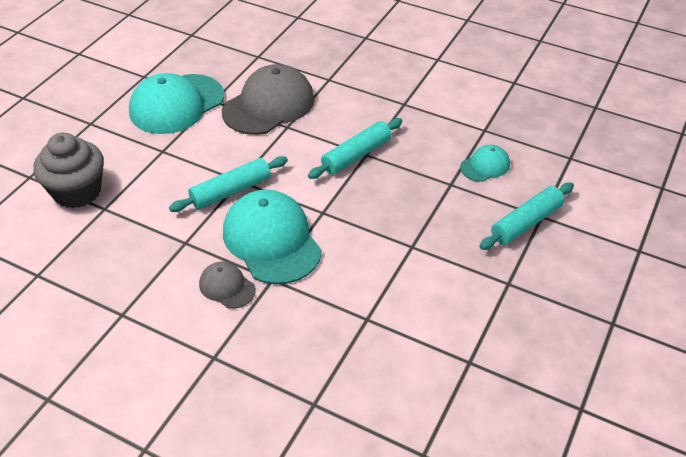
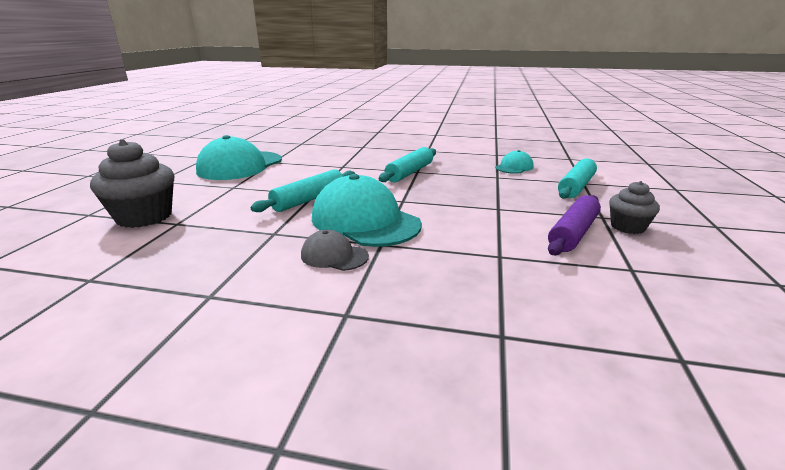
camera: 15 degrees left, 20 degrees down
(268, 105) = (321, 159): grey cap -> none
(457, 302) = (573, 233): none -> purple rolling pin
(519, 305) = (627, 227): none -> grey cupcake

